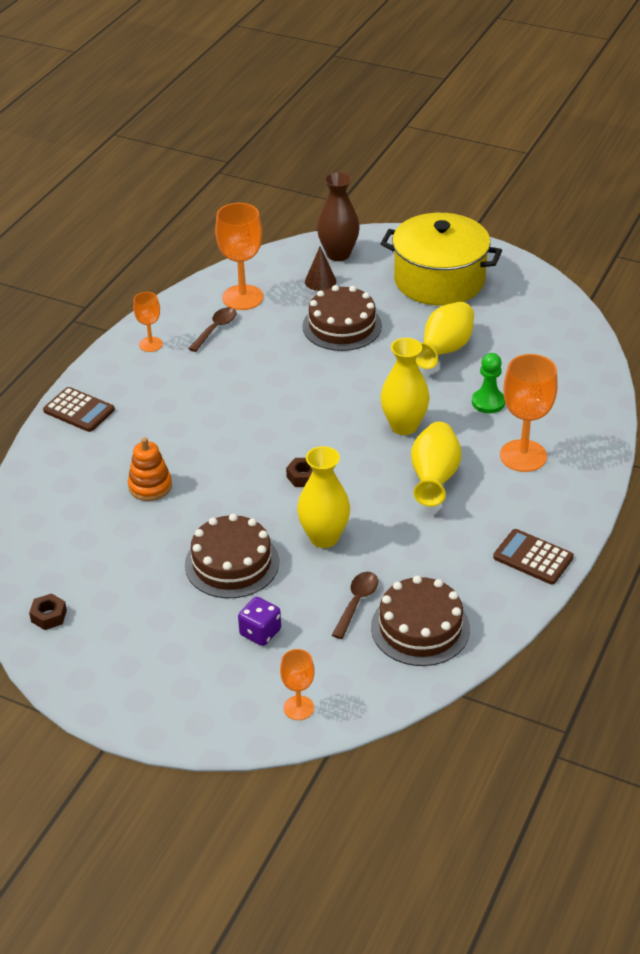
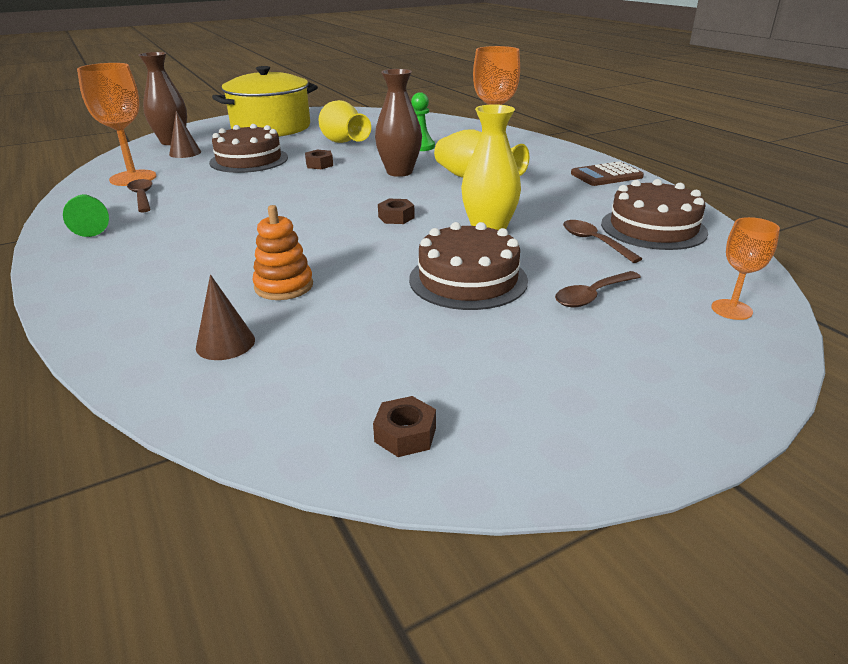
camera: 55 degrees left, 10 degrees down
(71, 505) = (225, 343): none -> brown cone
(79, 410) = (88, 288): brown calculator -> none
(150, 344) = (90, 226): orange goblet -> green pawn
(260, 632) = (592, 296): purple dice -> brown spoon
(373, 371) = (319, 164): none -> brown nut
(404, 426) = (399, 172): yellow vase -> brown vase

